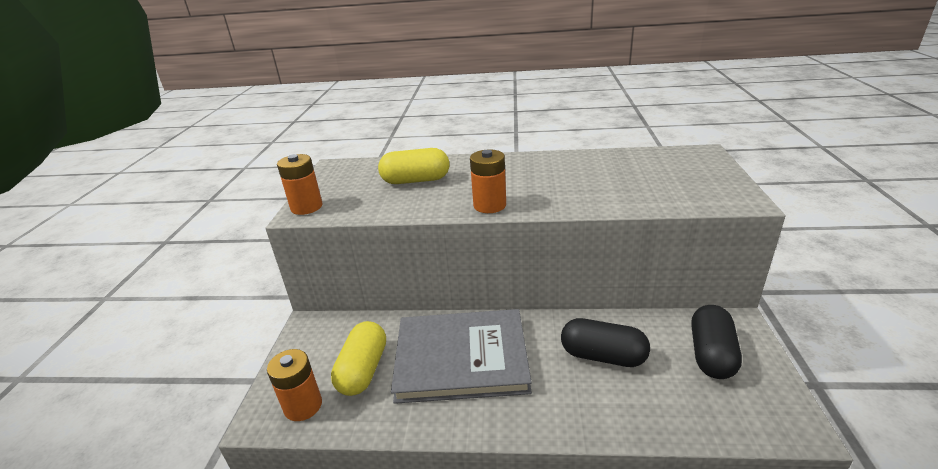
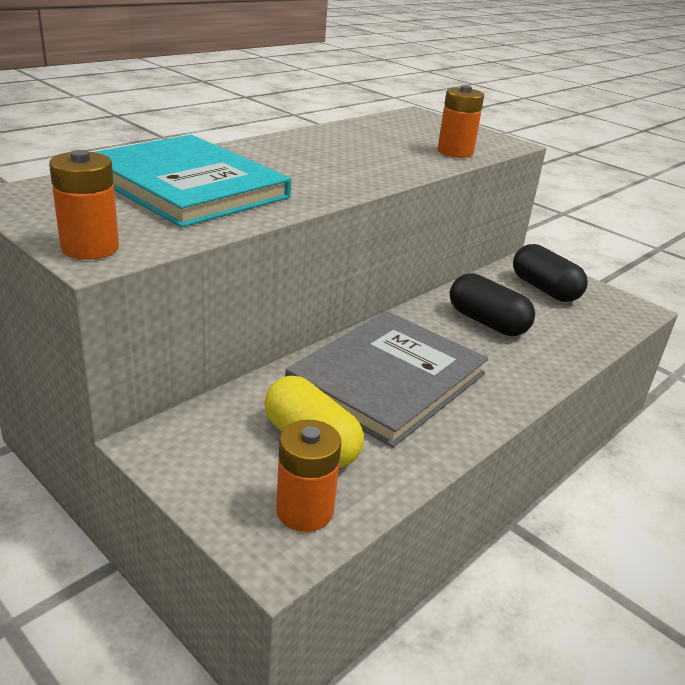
camera: 55 degrees left, 0 degrees up
(416, 180) = (187, 186): yellow capsule -> turquoise book
(489, 205) = (329, 189): orange battery -> orange battery (455, 152)
(603, 356) = (487, 322): black capsule -> black capsule turned 75 degrees clockwise

